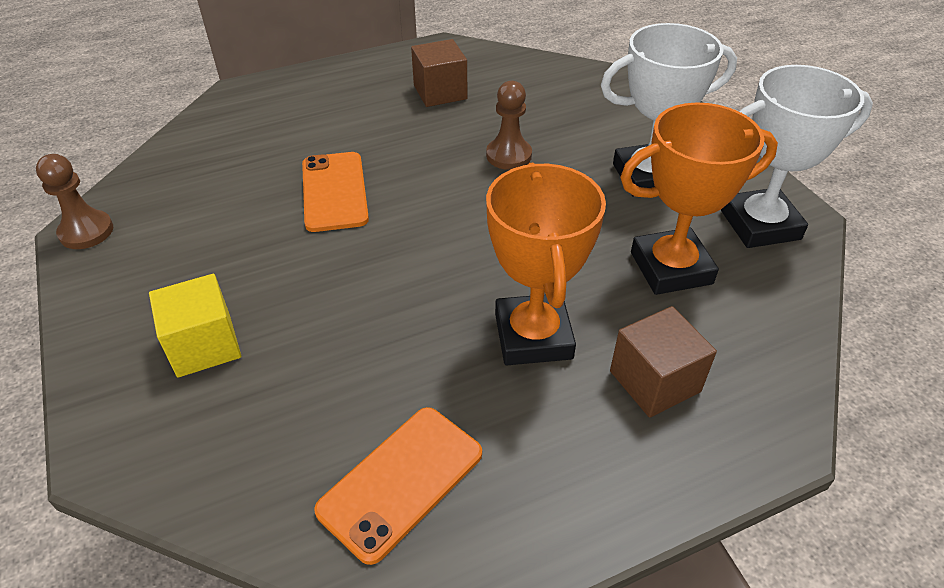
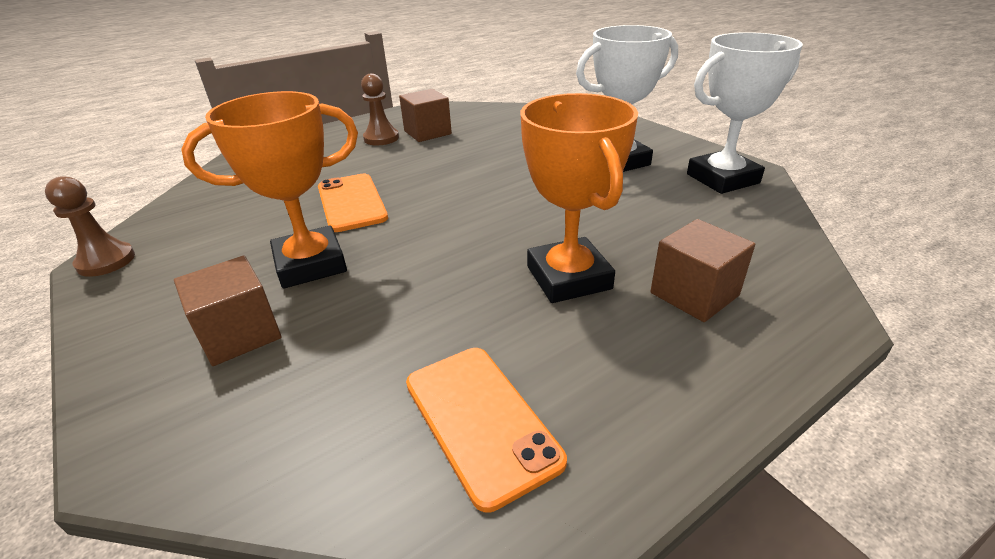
camera: 10 degrees left, 10 degrees down
(204, 345) = (240, 334): yellow cube -> brown cube
(401, 482) = (480, 420): orange phone -> orange phone turned 60 degrees counterclockwise
(509, 155) = (498, 162): brown pawn -> brown pawn (381, 138)
(671, 268) = (666, 214): orange trophy -> orange trophy (310, 264)

